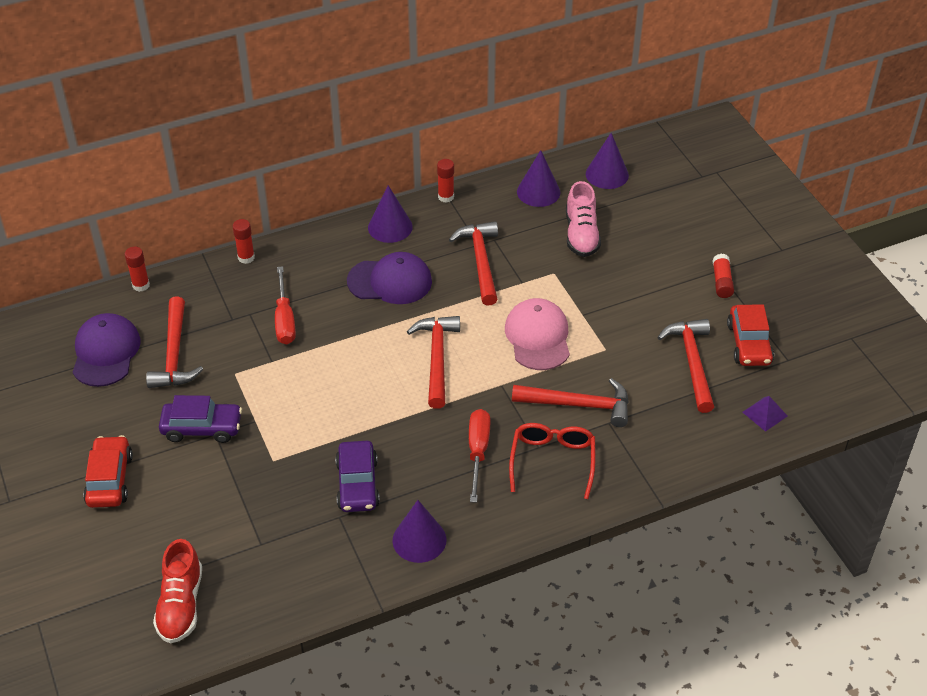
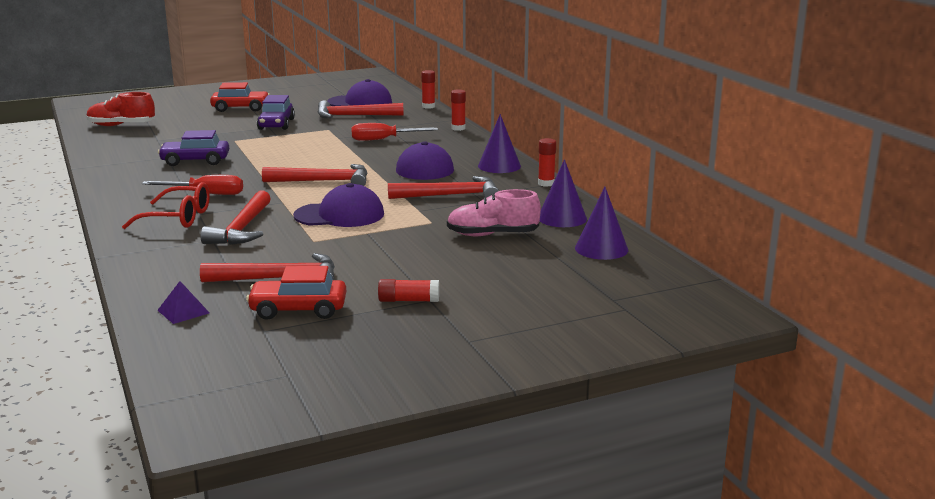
camera: 90 degrees right, 25 degrees down
(419, 540) = (126, 177): purple cone -> none
(538, 337) = (340, 215): pink cap -> purple cap

